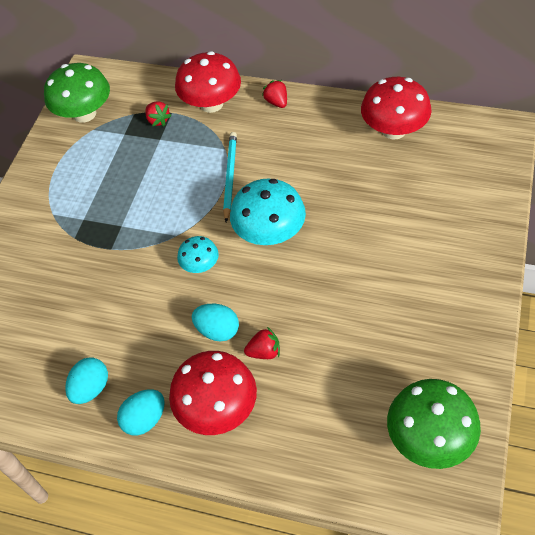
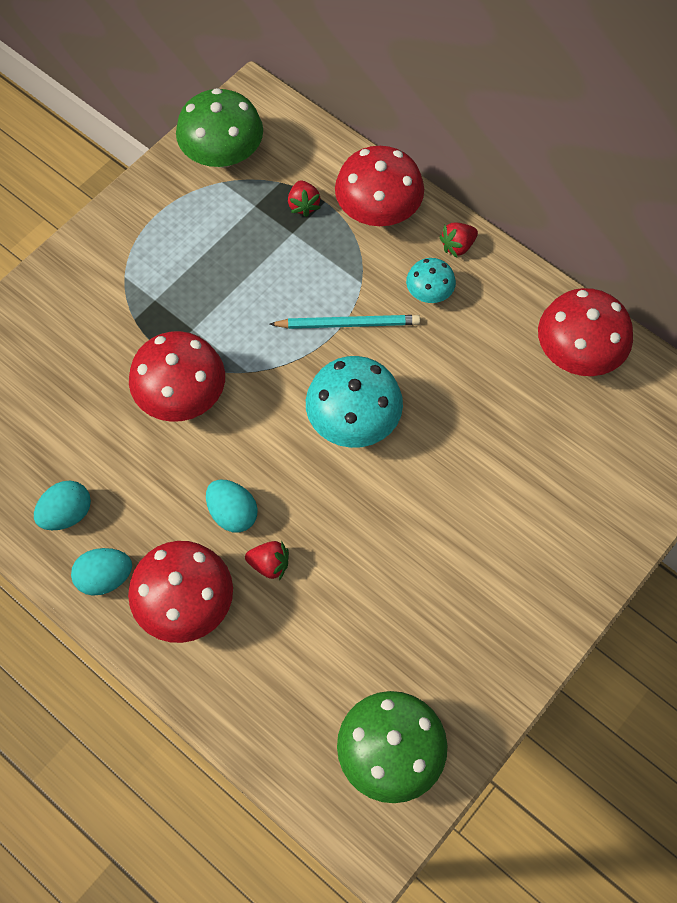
camera: 20 degrees right, 10 degrees up
(137, 271) = (182, 396): none -> red mushroom
(200, 265) = (254, 423): turquoise mushroom -> turquoise mushroom (429, 293)
(230, 177) = (347, 324): turquoise pencil -> turquoise pencil turned 60 degrees clockwise
(276, 102) = (457, 246): red strawberry -> red strawberry turned 120 degrees counterclockwise

